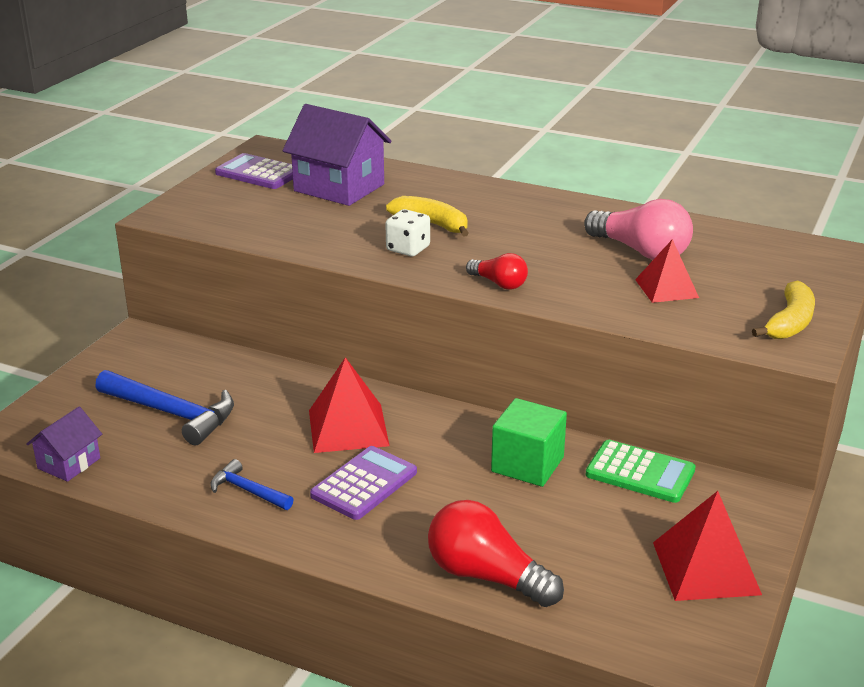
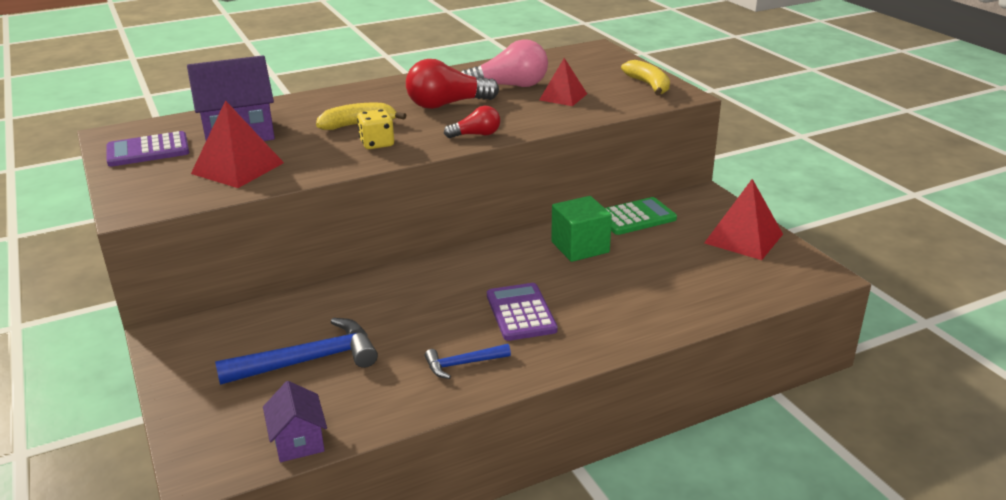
camera: 50 degrees left, 0 degrees up
(348, 428) = (446, 292): red pyramid -> red pyramid (238, 168)
(408, 249) = (377, 143): white dice -> yellow dice
(486, 576) = (673, 309): red light bulb -> red light bulb (447, 104)

